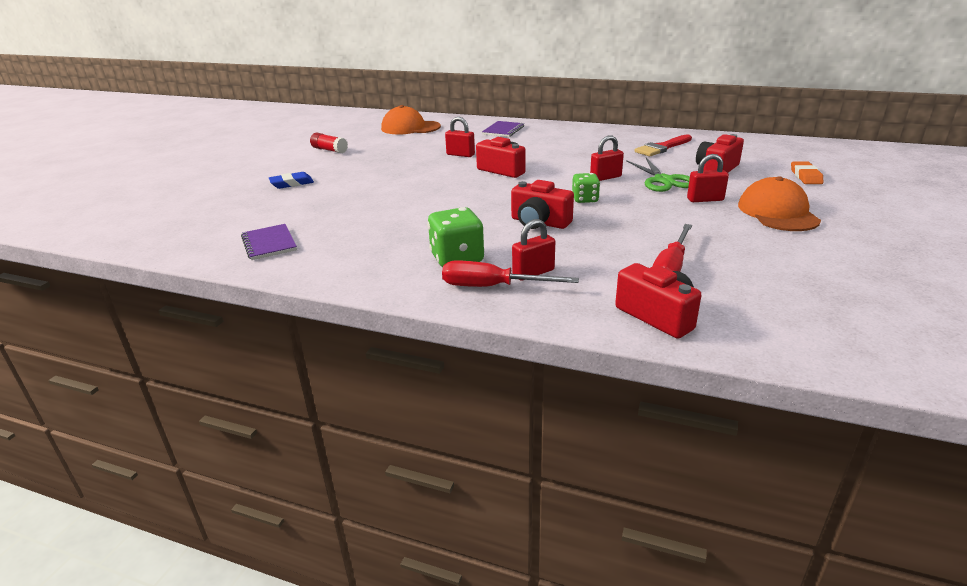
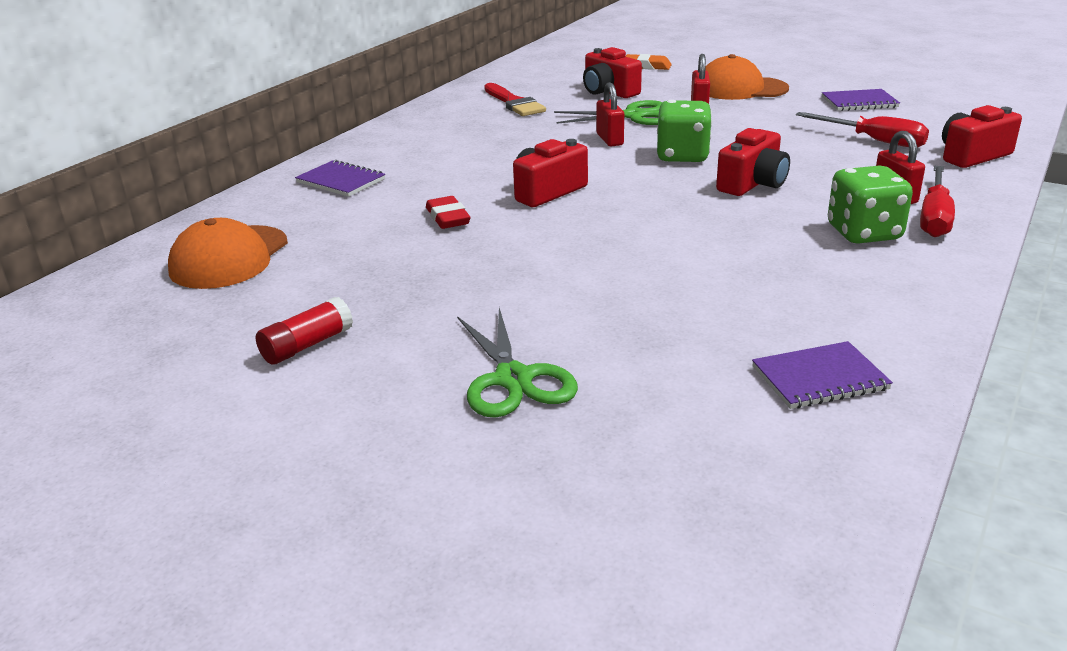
camera: 80 degrees left, 0 degrees up
(292, 183) = (513, 379): blue eraser -> green scissors
(460, 155) = (448, 218): red padlock -> red eraser
(585, 199) = (682, 156): green dice -> green dice, size x1.60
(790, 265) = (859, 102): none -> purple notebook

